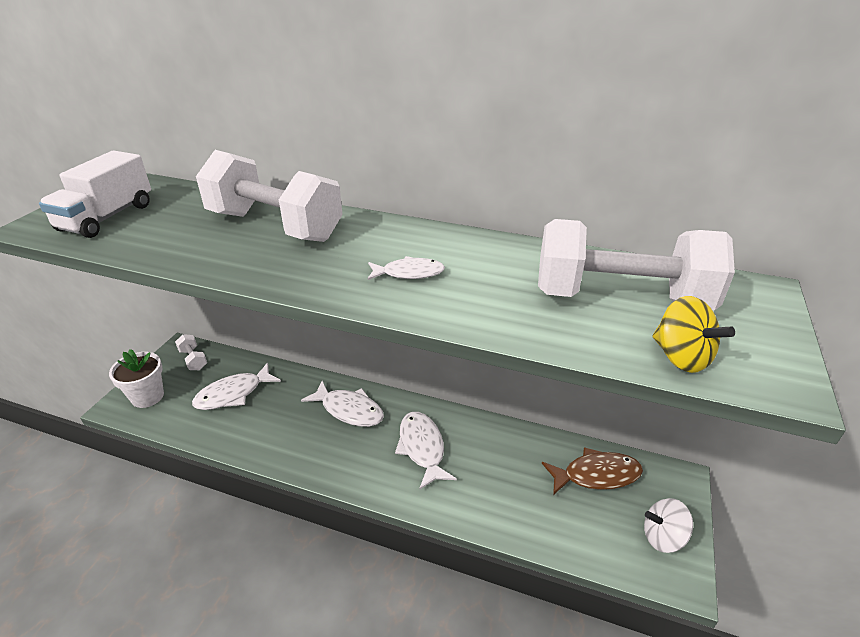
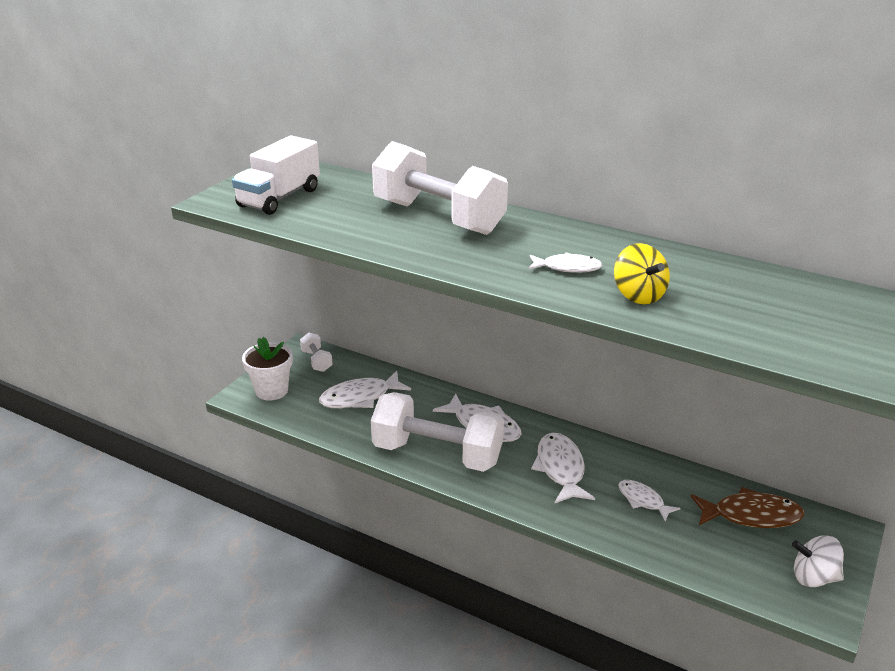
camera: 10 degrees right, 5 degrees down
(500, 472) = (643, 500): none -> white fish
(620, 298) = (769, 305): white dumbbell -> white dumbbell (437, 454)
(681, 357) = (812, 354): yellow spinning top -> yellow spinning top (638, 295)

